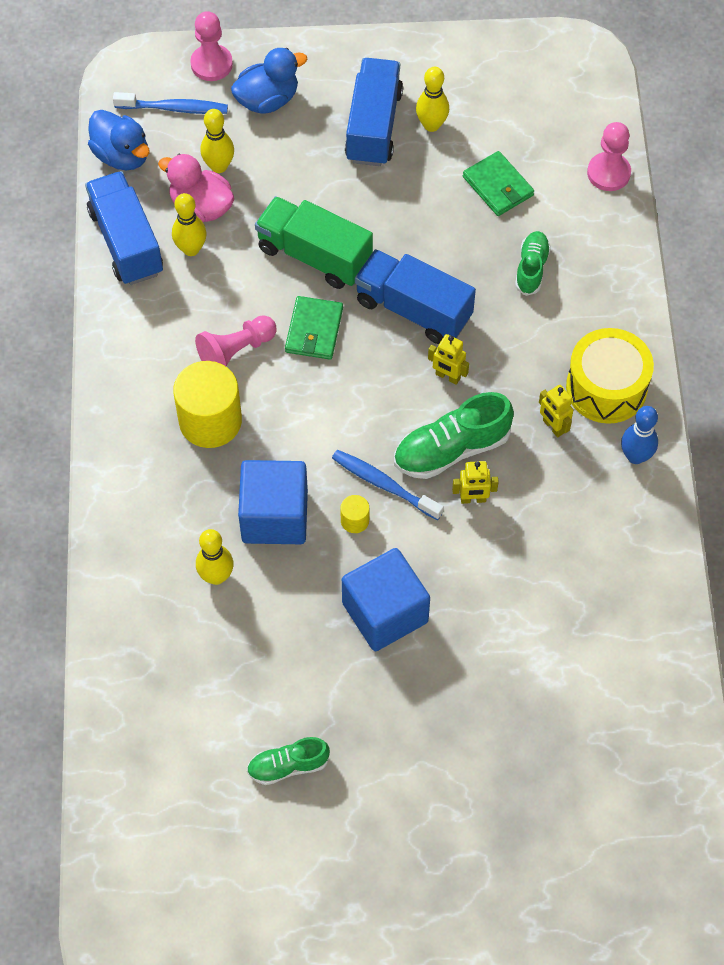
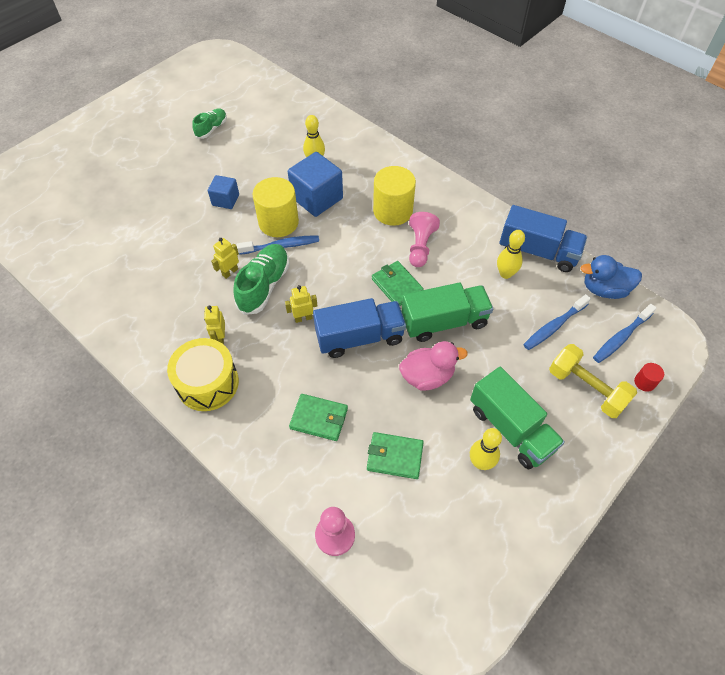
camera: 135 degrees right, 5 degrees down
(201, 207) = (531, 298): pink duck -> pink duck (427, 376)
(211, 64) = (644, 382): pink pawn -> red cylinder
(219, 166) = (554, 326): yellow bowling pin -> blue toothbrush
(267, 100) = (586, 388): blue duck -> yellow dumbbell
(355, 520) = (278, 222): yellow cylinder -> yellow cylinder, size x2.26
(373, 126) = (511, 428): blue truck -> green truck
(385, 612) = (225, 200): blue cube -> blue cube, size x0.57
(531, 268) = (319, 418): green shoe -> green wallet
(553, 427) = (220, 338): yellow robot -> yellow robot turned 105 degrees counterclockwise
(635, 456) = (158, 358): blue bowling pin -> none

